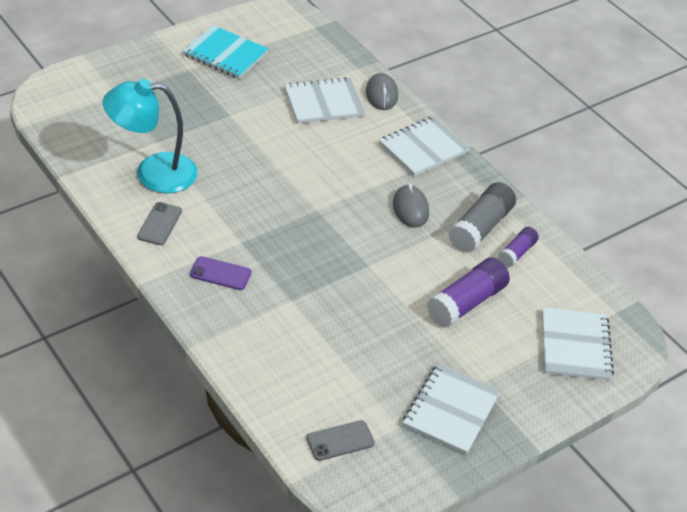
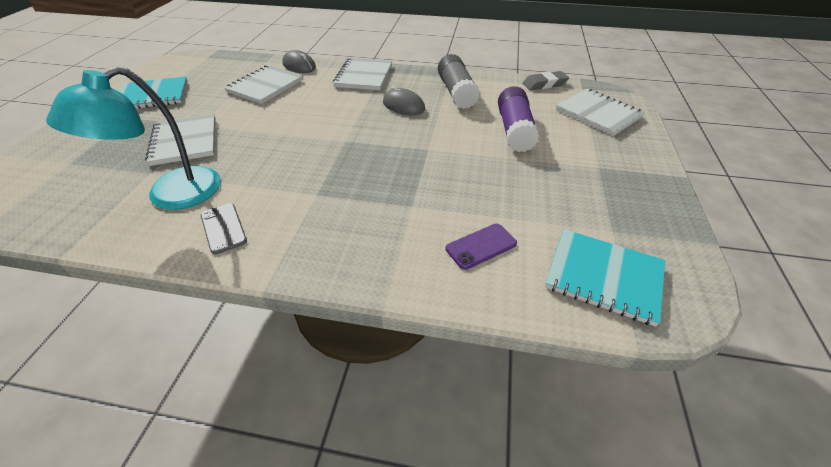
camera: 40 degrees left, 0 degrees up
(220, 273) = (330, 227): purple phone -> purple phone (481, 246)
(340, 441) = (603, 277): grey phone -> turquoise notebook
(451, 410) = (616, 194): white notebook -> white notebook (185, 141)
(517, 253) = (494, 92): purple glue stick -> none
(584, 280) = (544, 84): none -> grey eraser

